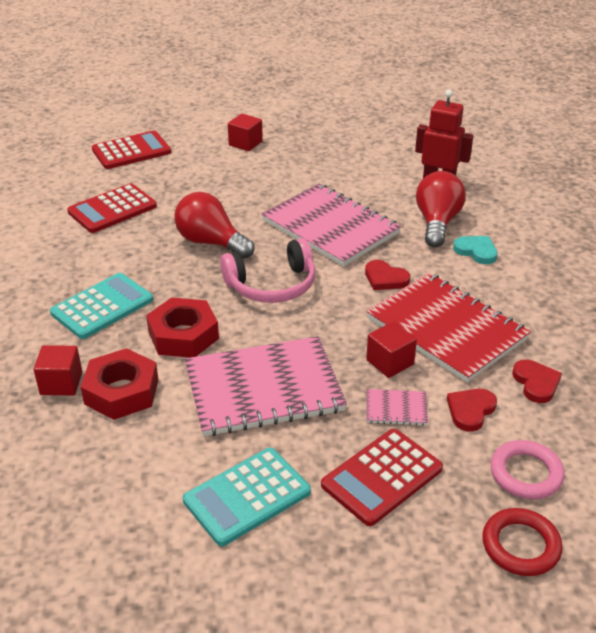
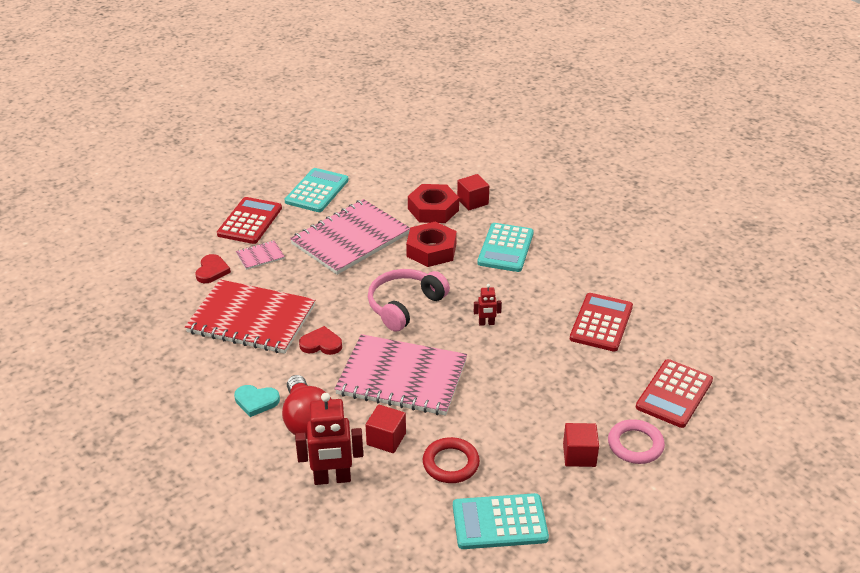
camera: 150 degrees right, 0 degrees up
(211, 242) = (486, 323): red light bulb -> red robot
(337, 131) = (499, 522): none -> turquoise calculator
(390, 362) = (280, 282): red cube -> red cube (386, 439)
(520, 545) = (161, 217): red ring -> red ring (451, 463)
(526, 473) = (166, 249): pink ring -> pink ring (635, 445)
(536, 383) = (172, 303): red heart -> none

